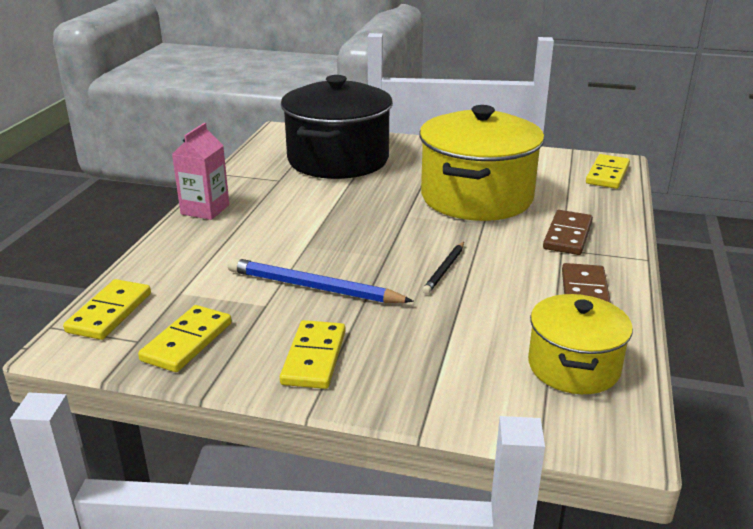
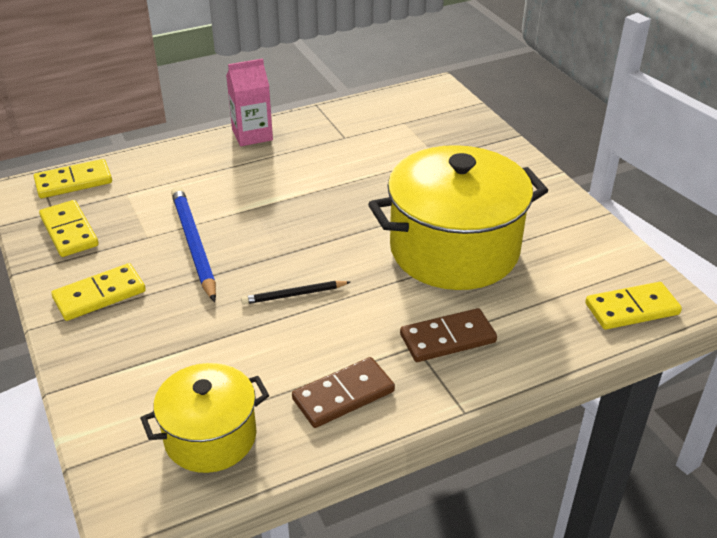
camera: 50 degrees right, 10 degrees up
(187, 342) = (69, 231): yellow domino -> yellow domino turned 75 degrees clockwise
(338, 160) = (422, 143): black pot -> none

